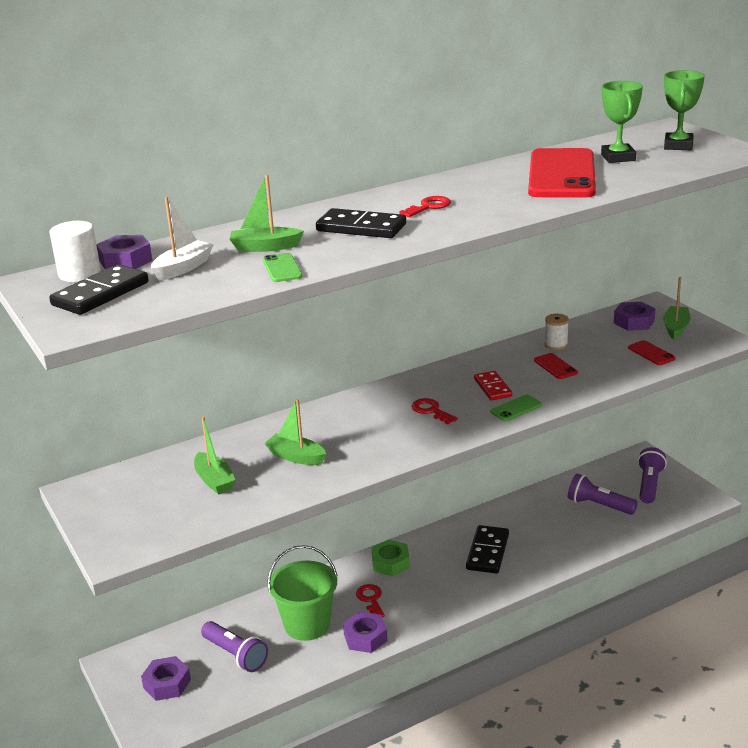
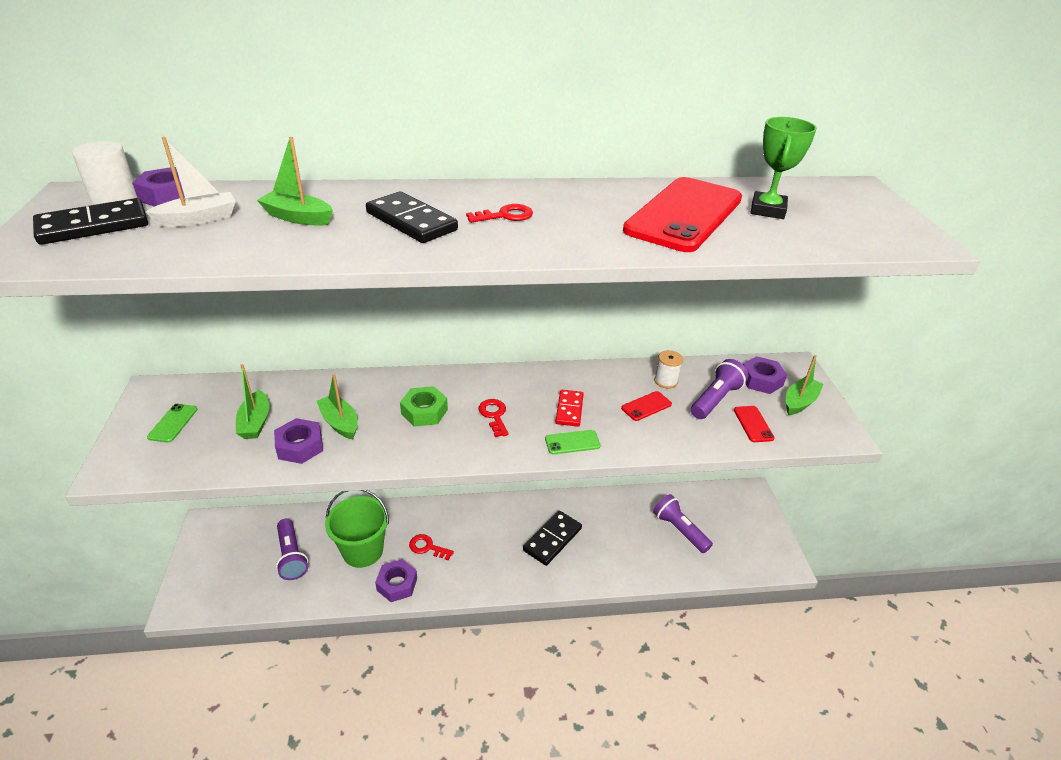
camera: 20 degrees right, 10 degrees up
(167, 684) = (225, 561): purple nut -> purple nut (300, 446)
(282, 268) = (277, 248): green phone -> green phone (173, 423)
(371, 599) = (427, 547): red key -> red key turned 75 degrees counterclockwise
(390, 563) = (467, 517): green nut -> green nut (424, 411)
(555, 366) = (646, 406): red phone -> red phone turned 60 degrees clockwise
(649, 485) = (739, 526): purple flashlight -> purple flashlight (715, 399)
(678, 146) = (851, 213): green trophy -> none

